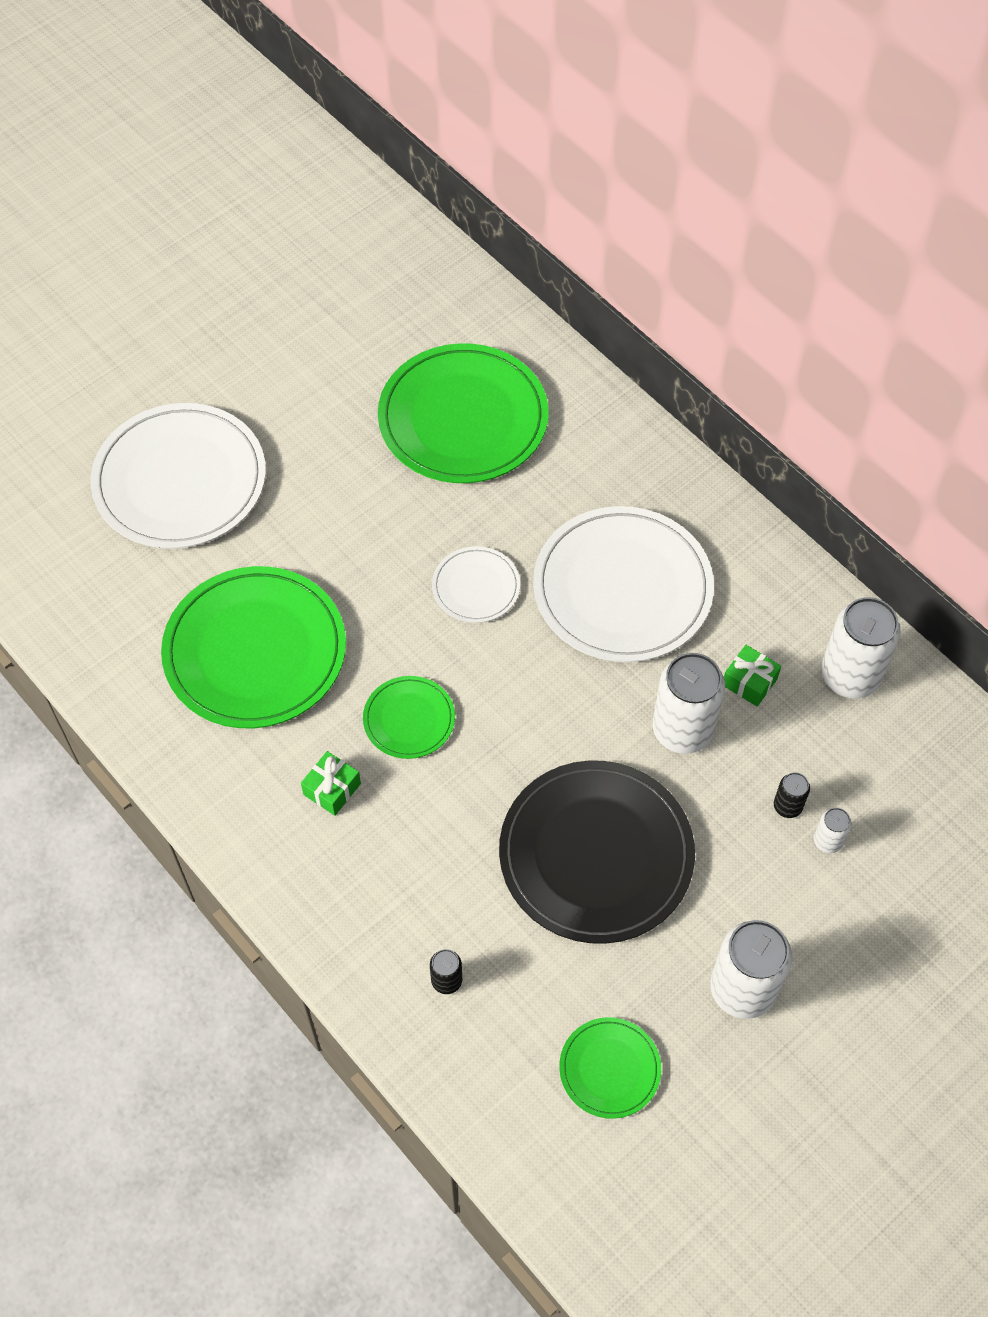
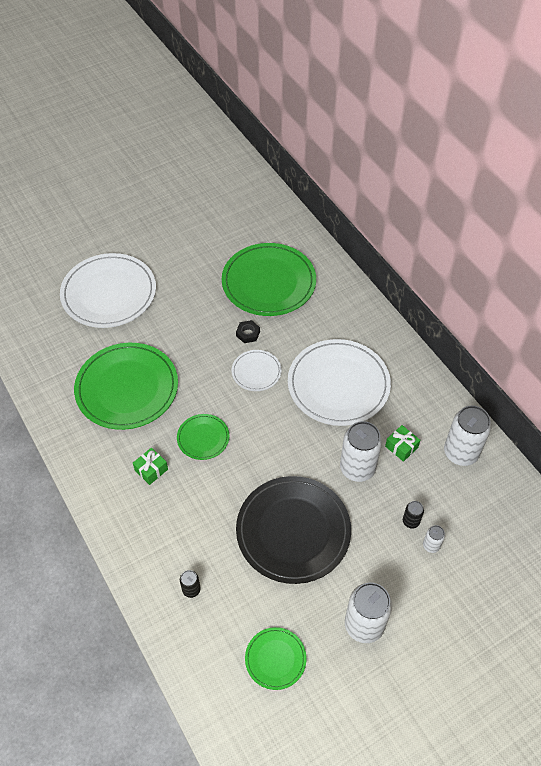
camera: 10 degrees right, 5 degrees down
(446, 519) = (248, 333): none -> black nut

